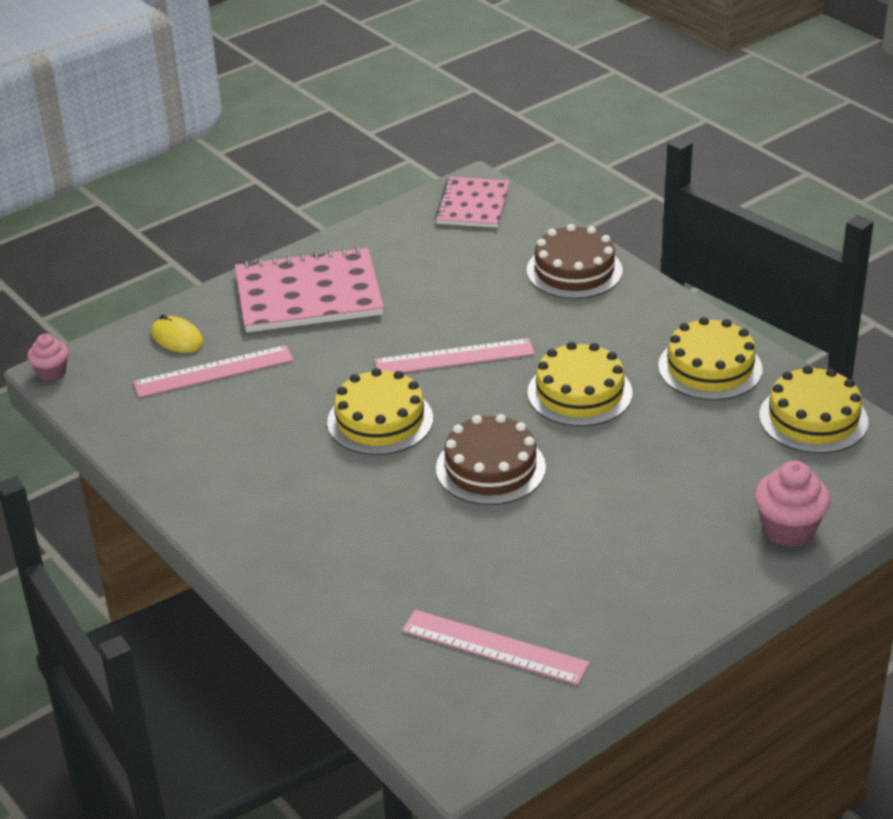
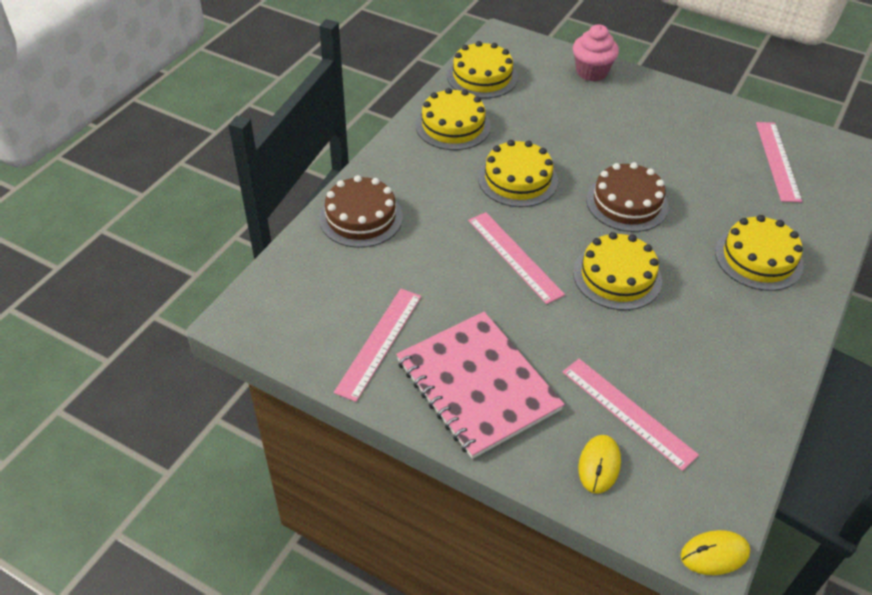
camera: 115 degrees left, 10 degrees up
(52, 373) = (714, 554): pink cupcake -> yellow mouse
(334, 544) = (758, 258): none -> yellow cake
(395, 252) = (379, 342): none -> pink ruler
(473, 205) = (277, 310): pink notebook -> none

